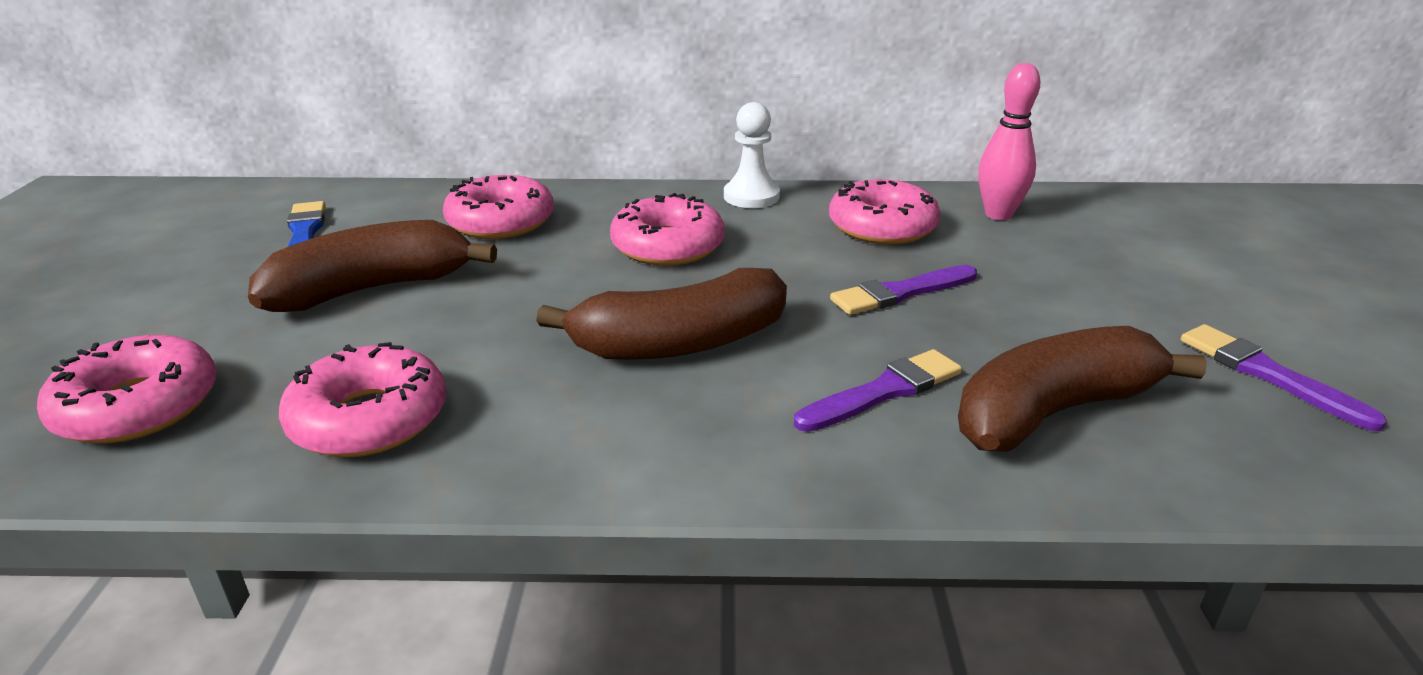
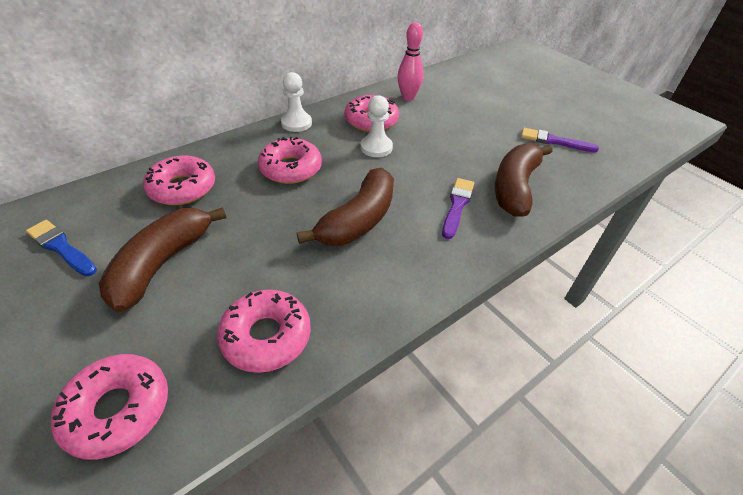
camera: 40 degrees left, 15 degrees up
(841, 263) = (376, 147): none -> white pawn
(900, 293) = (414, 154): purple brush -> none

